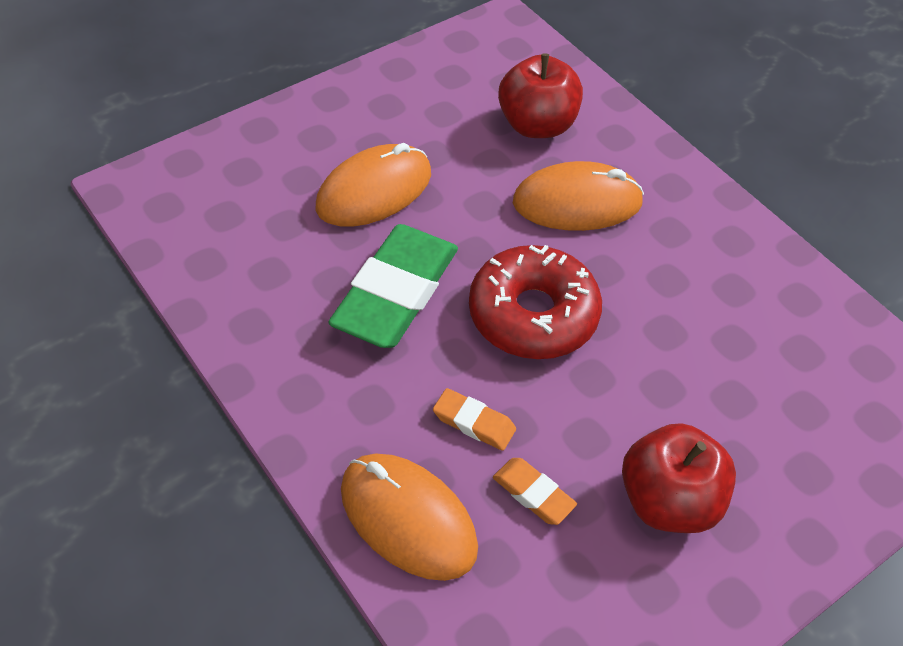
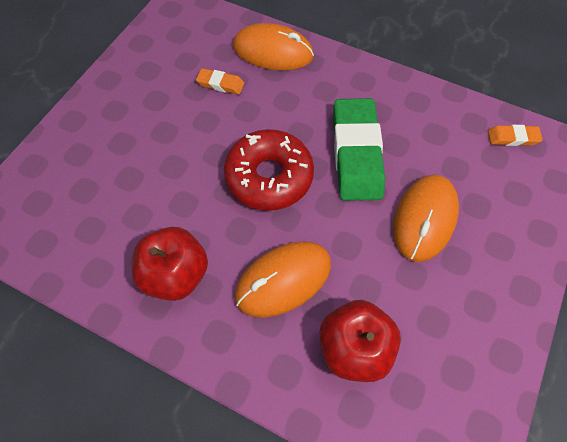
camera: 155 degrees right, 10 degrees up
(474, 422) = (268, 103): orange eraser -> orange eraser (512, 138)
(668, 501) = (151, 108): red apple -> red apple (176, 274)

